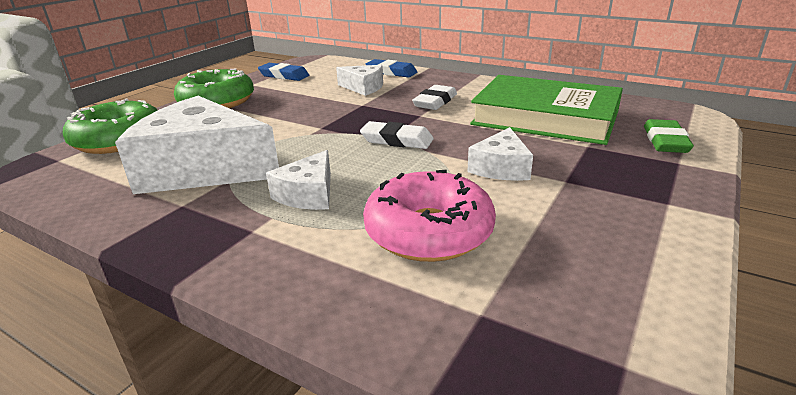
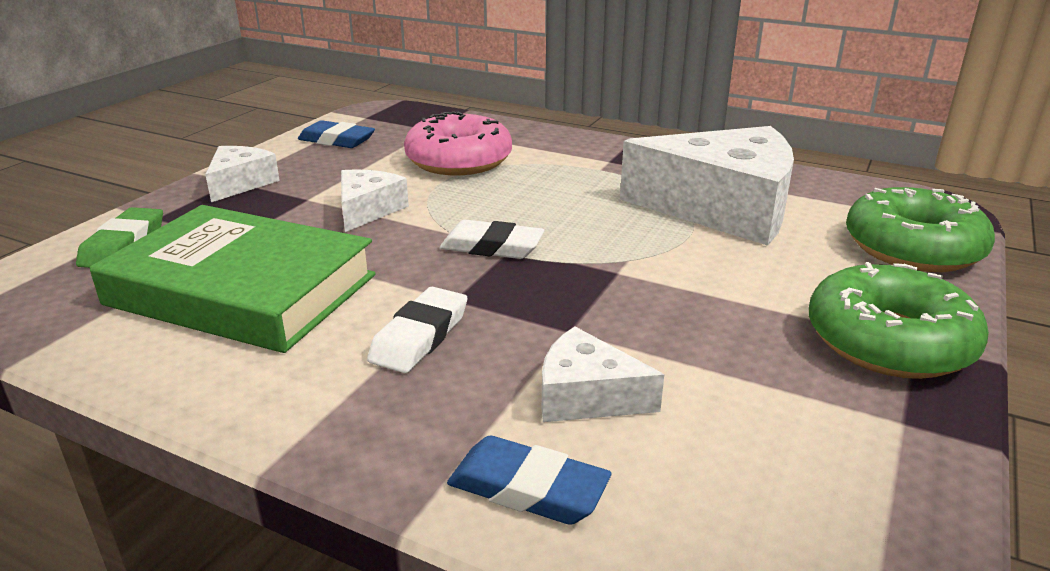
camera: 175 degrees right, 0 degrees up
(284, 76) = (856, 472): blue eraser -> blue eraser (337, 140)
(308, 194) = (577, 184): white cheese -> white cheese (240, 183)

